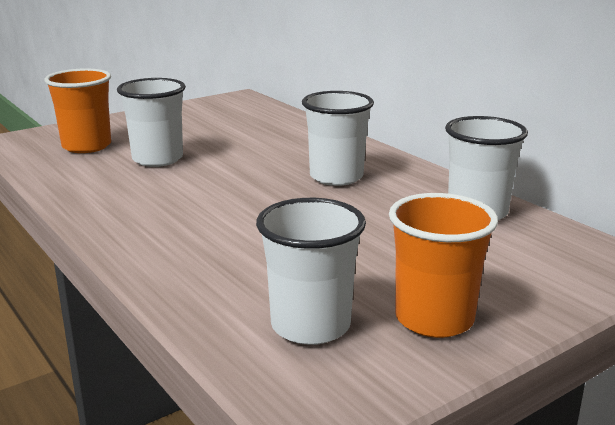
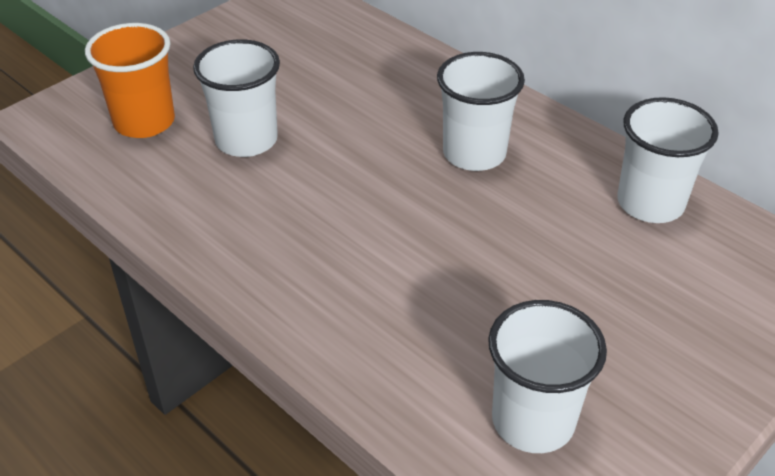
camera: 10 degrees left, 20 degrees up
(434, 319) = (653, 392): orange cup -> none

